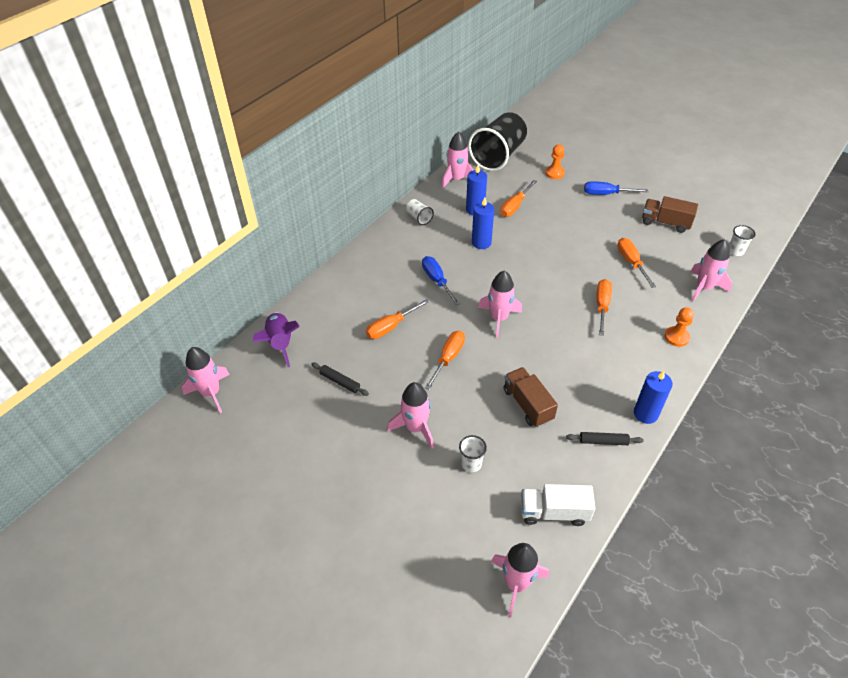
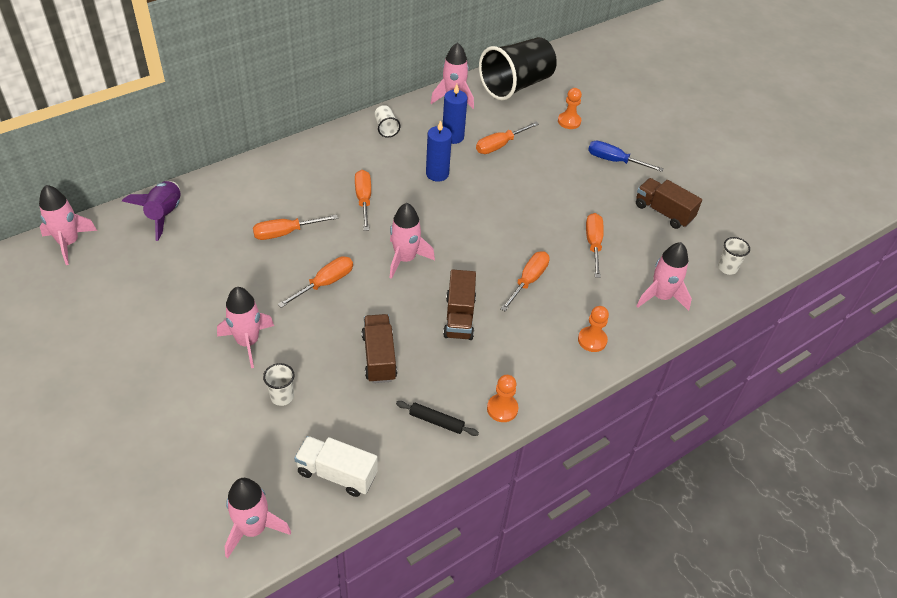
camera: 15 degrees right, 0 degrees up
(340, 381) = (200, 272): black rolling pin -> none
(437, 281) = (363, 200): blue screwdriver -> orange screwdriver
(568, 351) = (459, 317): none -> brown truck
(645, 414) = (502, 409): blue candle -> orange pawn

